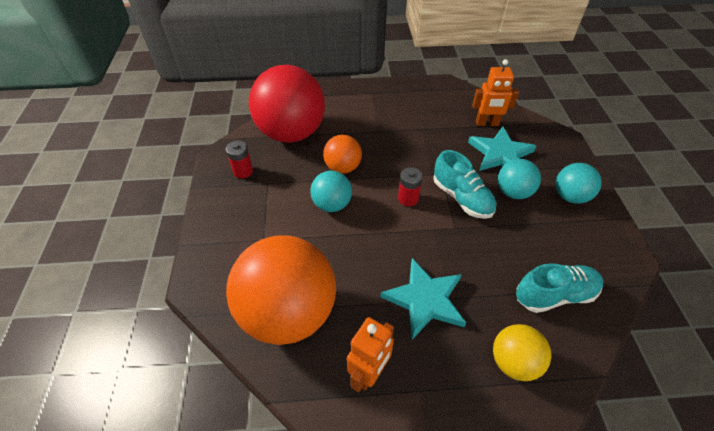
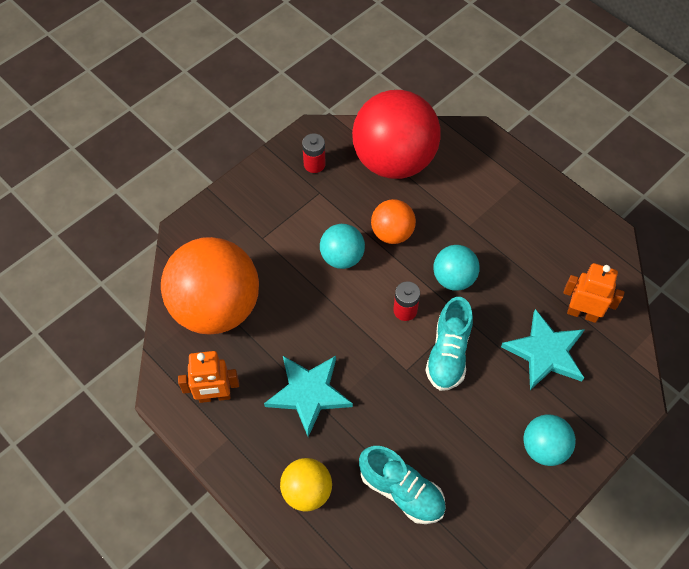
camera: 50 degrees right, 10 degrees up
(487, 123) = (582, 313): orange robot -> orange robot turned 150 degrees clockwise
(513, 192) = (499, 393): turquoise ball -> turquoise ball (453, 278)

